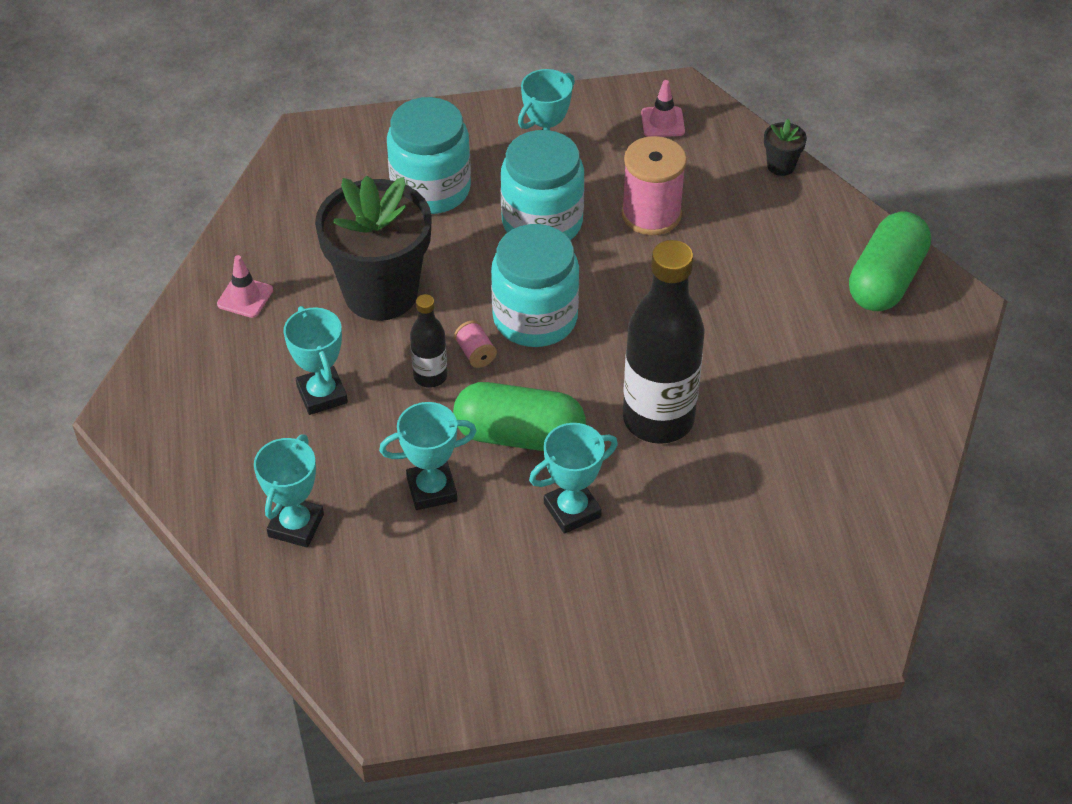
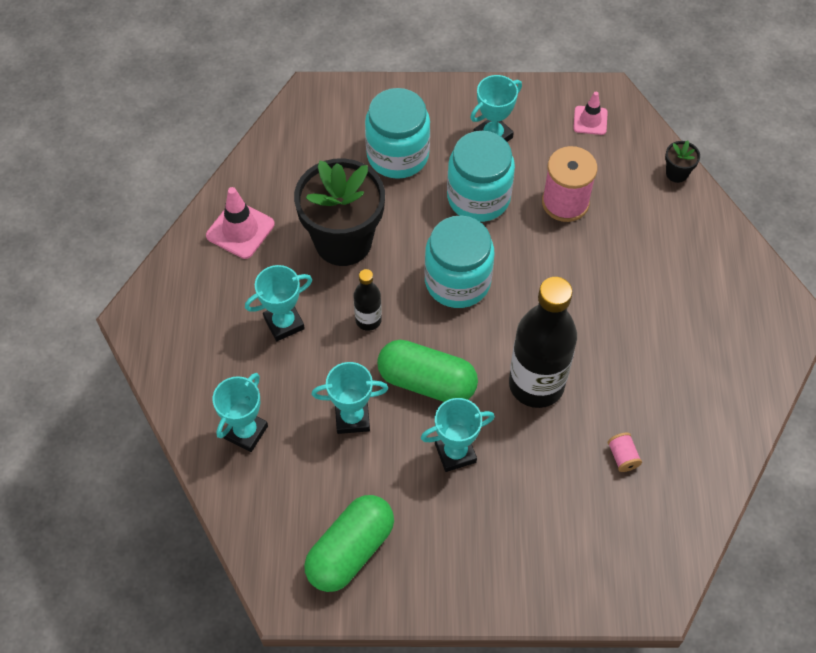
camera: 10 degrees right, 10 degrees up
(245, 297) = (240, 230): pink traffic cone -> pink traffic cone, size x1.55
(322, 394) = (284, 323): turquoise trophy -> turquoise trophy turned 75 degrees clockwise
(475, 353) = (406, 305): pink spool -> pink spool (622, 457)
(885, 280) = (740, 289): green capsule -> green capsule (350, 551)

